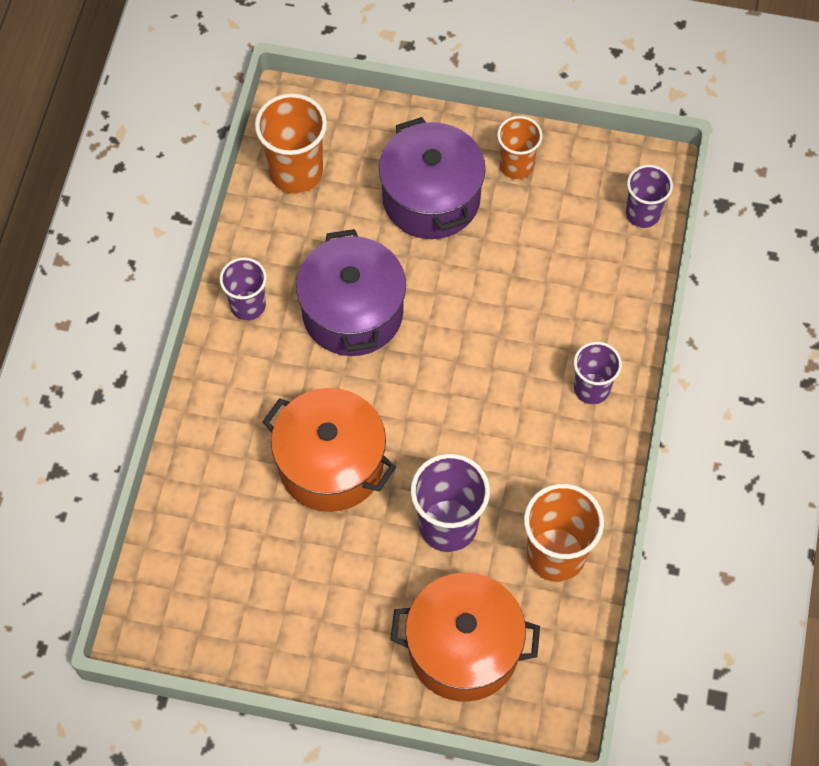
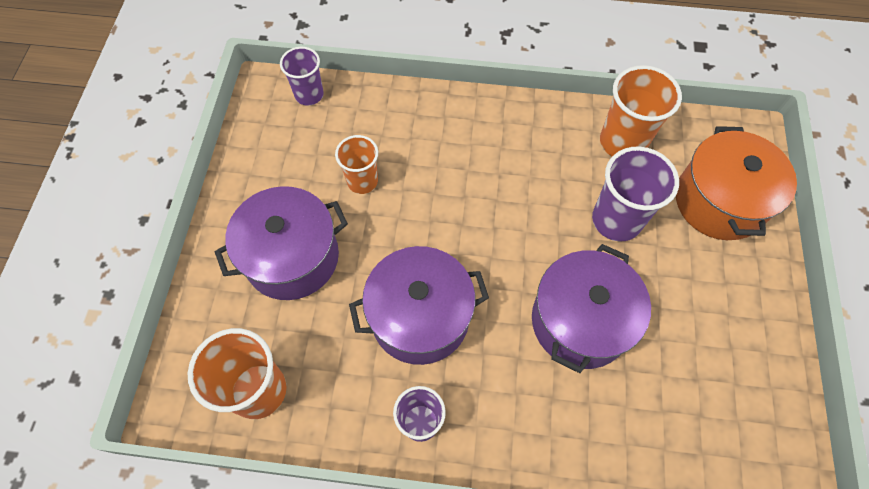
camera: 95 degrees left, 0 degrees up
(331, 464) = (580, 321): orange pot -> purple pot
(516, 165) = (258, 188): orange cup -> orange cup (362, 181)
(591, 388) = (474, 124): purple cup -> none

